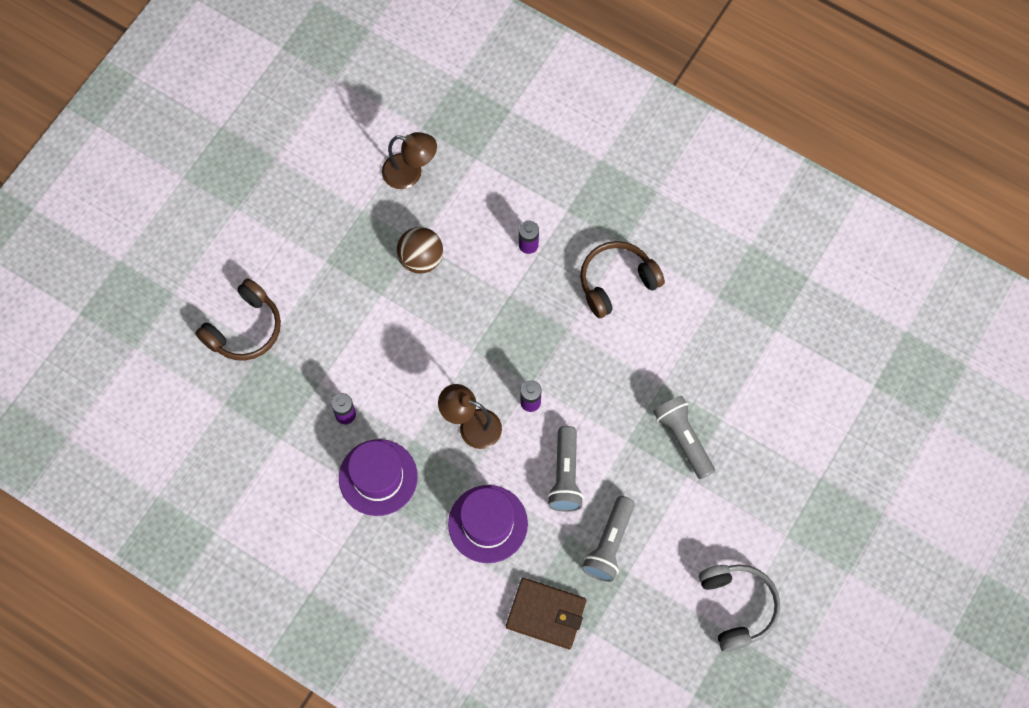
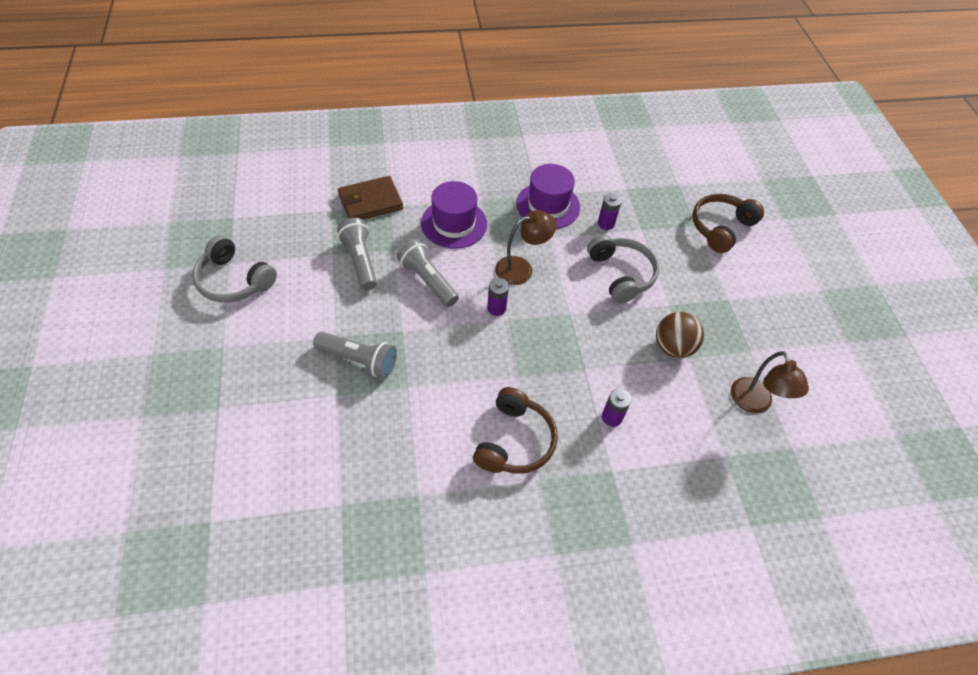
camera: 135 degrees right, 15 degrees down
(245, 329) = (720, 228): brown headphones -> brown headphones turned 45 degrees clockwise
(390, 353) = (621, 274): none -> grey headphones
(410, 173) = (754, 403): brown lamp -> brown lamp turned 75 degrees counterclockwise

